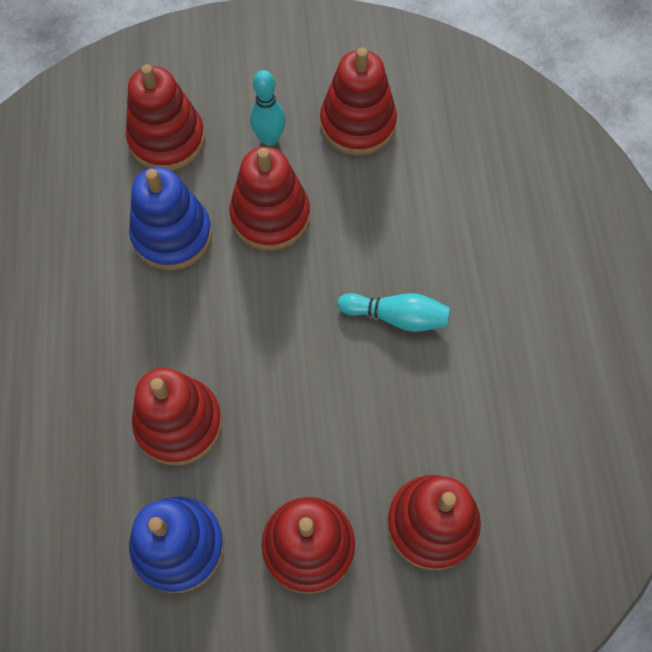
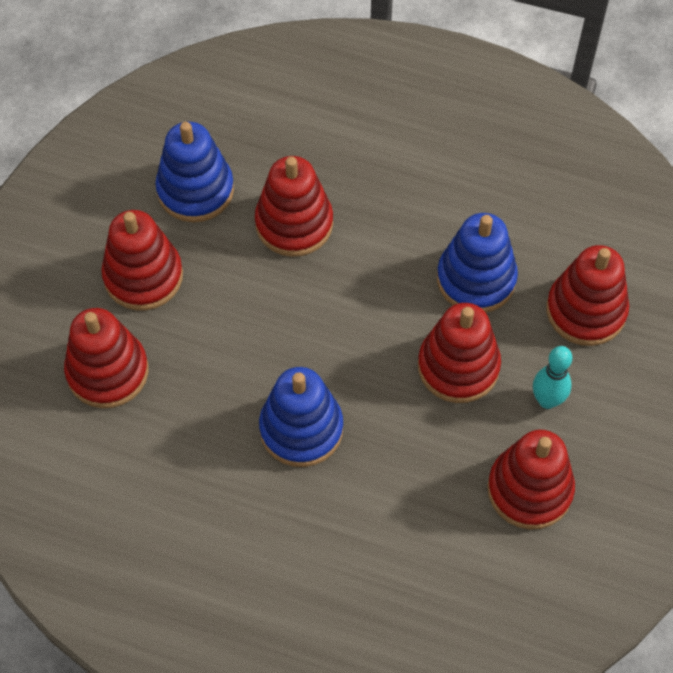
camera: 115 degrees right, 5 degrees down
(397, 317) = (301, 429): turquoise bowling pin -> blue stacking toy

